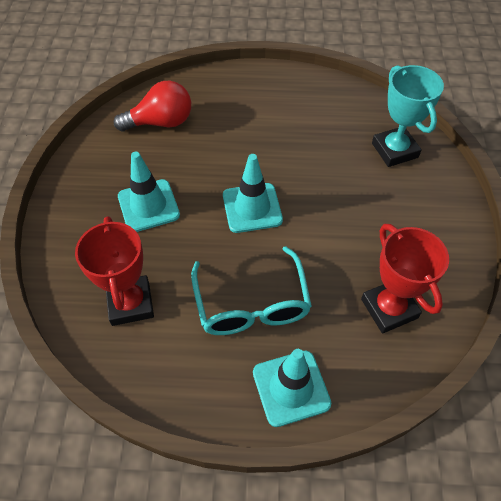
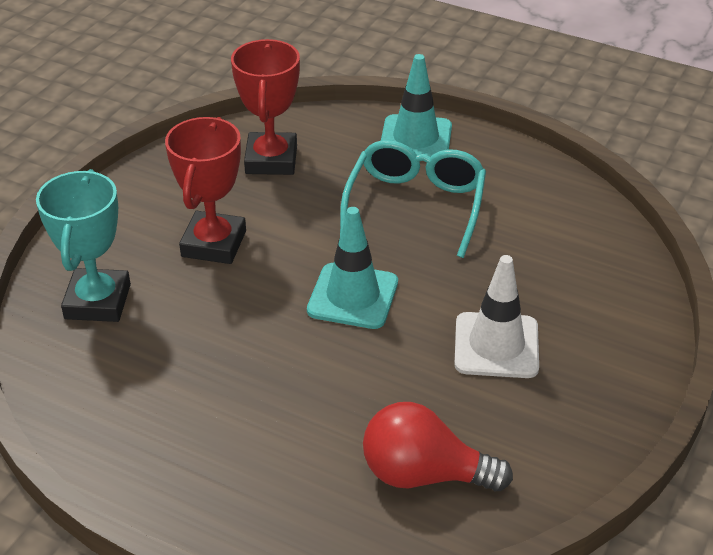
camera: 155 degrees left, 15 degrees down
(130, 303) = (556, 247): red trophy -> red trophy (213, 244)
(148, 206) = (496, 345): turquoise traffic cone -> white traffic cone

